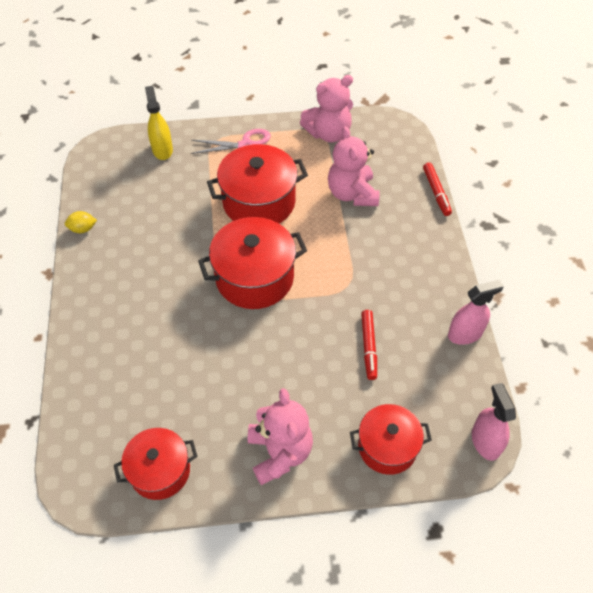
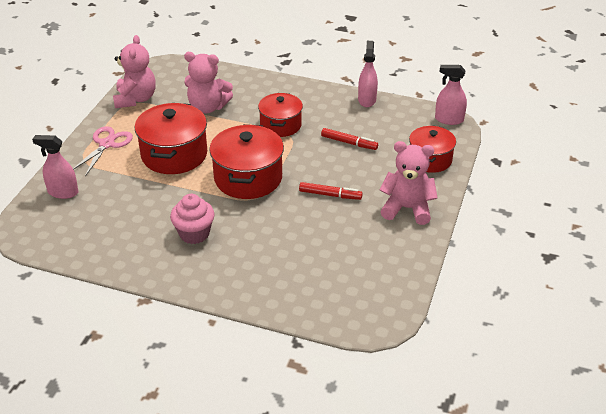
camera: 65 degrees left, 15 degrees down
(83, 229) = (112, 264): yellow lemon -> none
(149, 270) = (194, 234): none -> pink cupcake
(160, 471) = (388, 273): red pot -> red pot (280, 125)
(162, 150) = (63, 192): yellow spray bottle -> pink spray bottle
(436, 192) = (240, 71): red marker -> red marker (330, 195)

